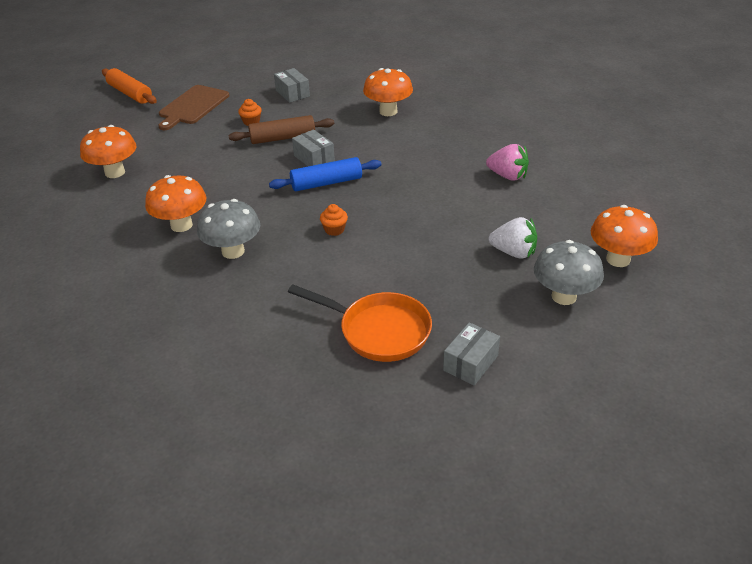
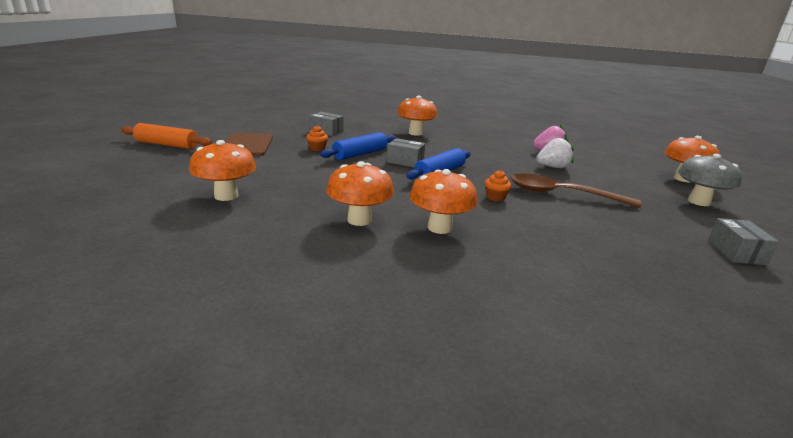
camera: 35 degrees left, 15 degrees down
(233, 251) = (439, 228): grey mushroom -> orange mushroom
(282, 138) = (360, 154): brown rolling pin -> blue rolling pin
(378, 331) = (646, 251): orange pan -> none
(412, 243) = (562, 194): none -> brown spoon
(513, 252) = (628, 186): white strawberry -> white strawberry (553, 167)

